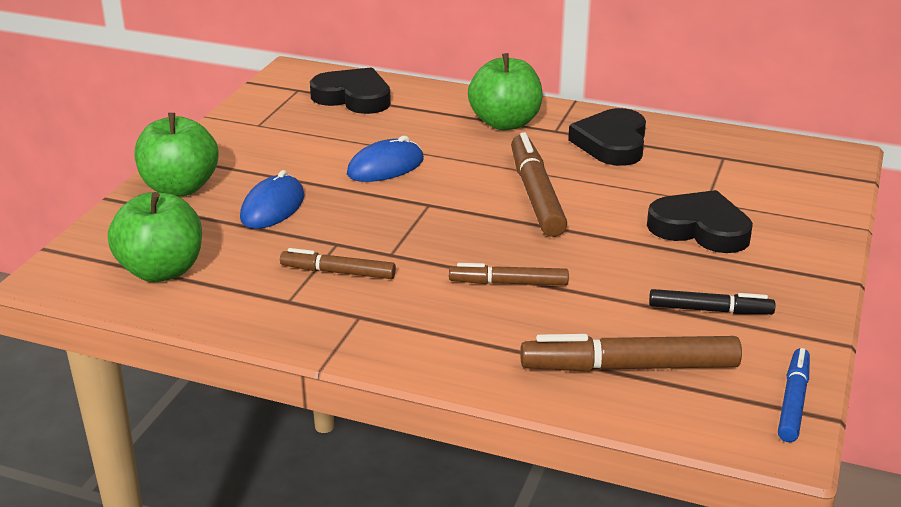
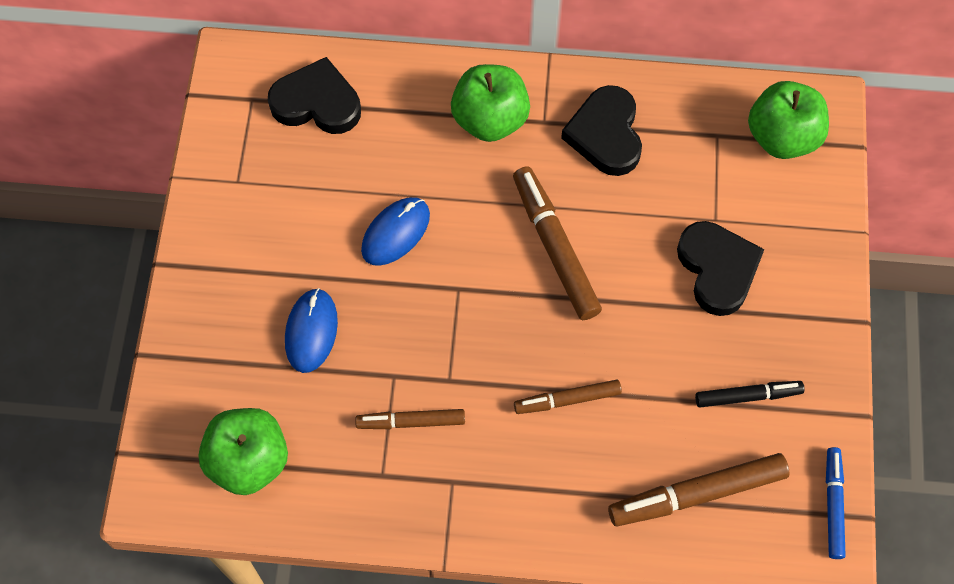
camera: 15 degrees left, 35 degrees up
(180, 188) = (206, 320): green apple -> green apple (782, 137)
(700, 229) = (717, 269): black heart -> black heart turned 60 degrees clockwise

